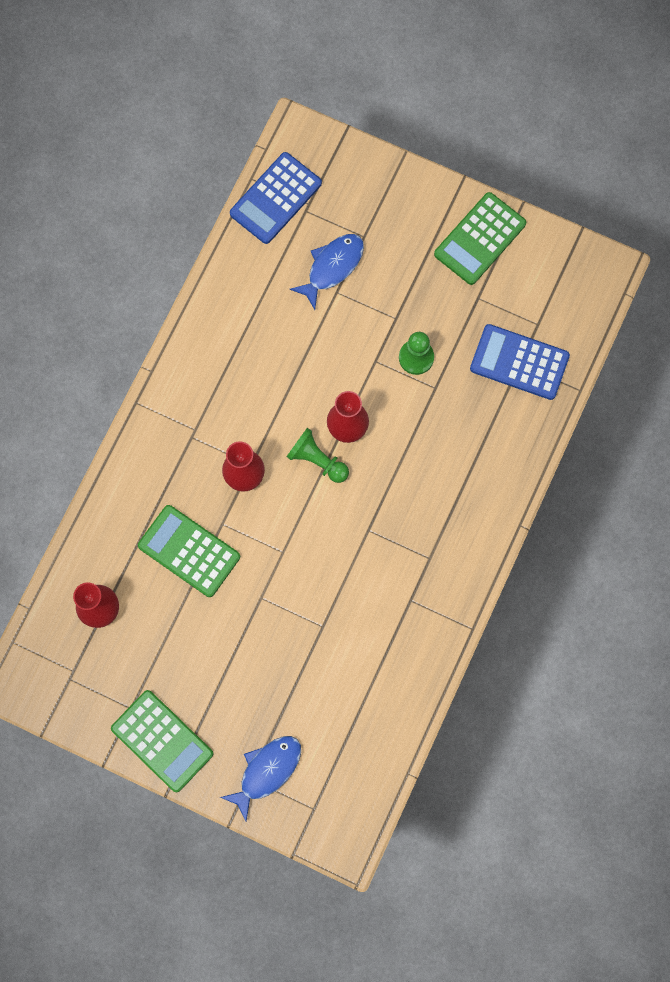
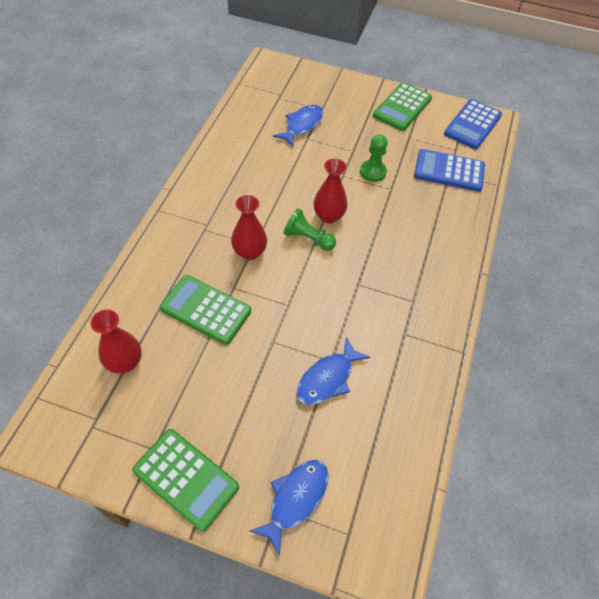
camera: 10 degrees left, 20 degrees down
(275, 198) = (257, 92): blue calculator -> blue calculator (472, 124)
(316, 647) = (327, 378): none -> blue fish

